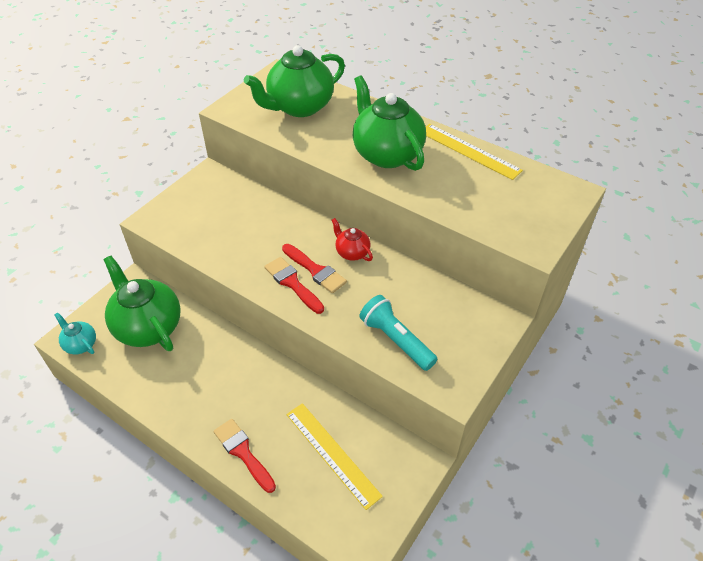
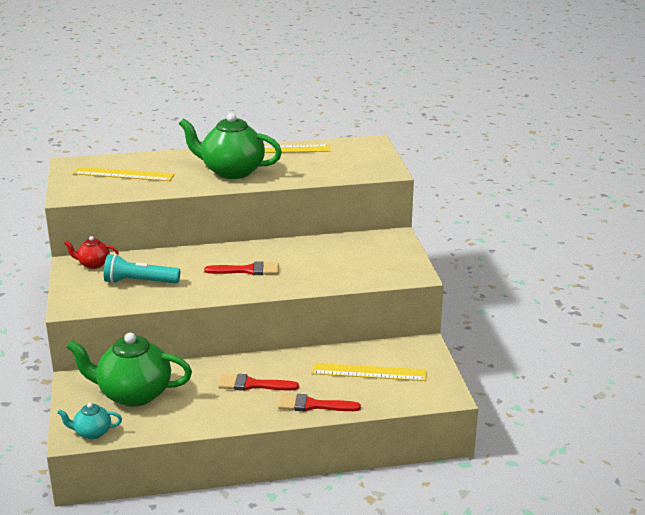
camera: 45 degrees left, 20 degrees down
(292, 283) = (242, 283): red brush -> red brush (252, 385)
(299, 107) = (123, 174): green teapot -> yellow ruler
(352, 252) = (257, 251): red teapot -> red teapot (93, 264)
(396, 340) = (351, 273): turquoise flashlight -> turquoise flashlight (139, 282)

